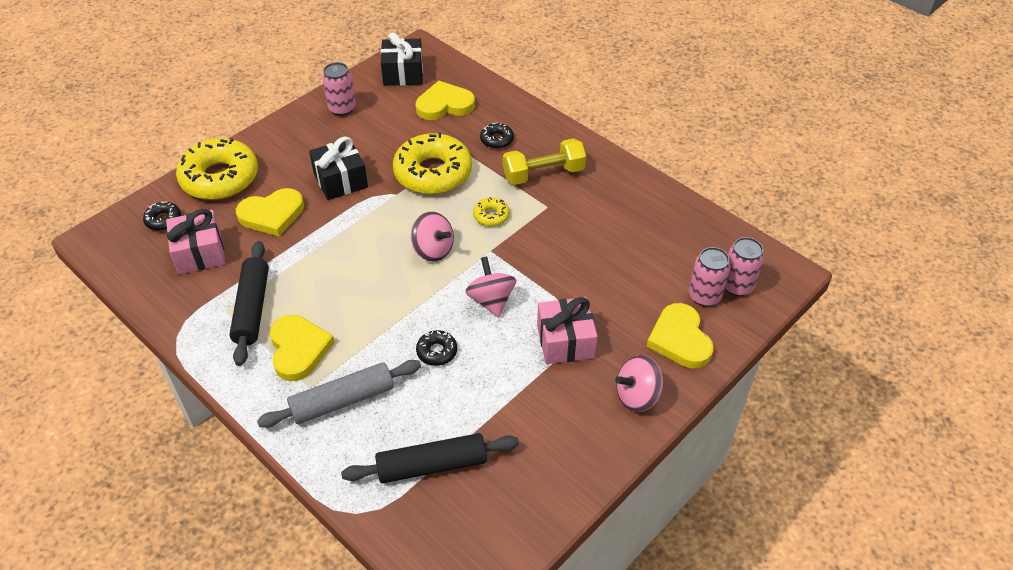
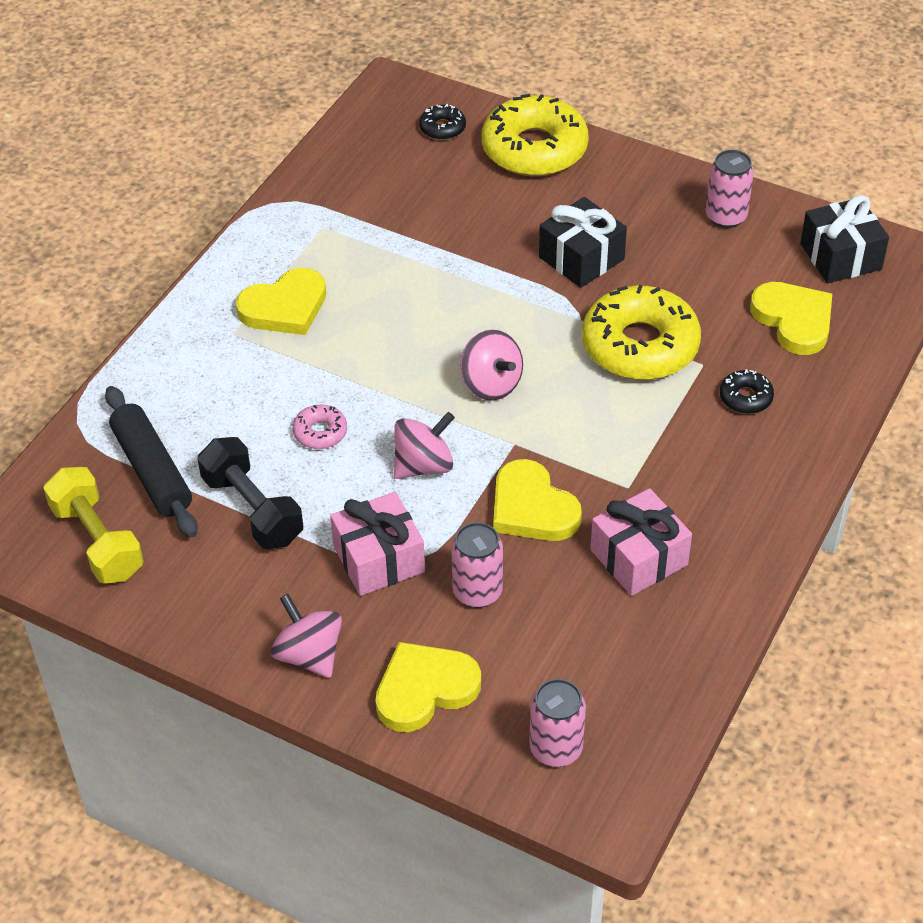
camera: 75 degrees right, 0 degrees up
(200, 253) = (402, 176): pink gift -> pink gift (639, 557)
(252, 308) = (333, 248): black rolling pin -> none
(272, 214) = (491, 215): yellow heart -> yellow heart (532, 508)
(342, 401) = (222, 367): grey rolling pin -> none
(433, 250) = (491, 384): pink spinning top -> pink spinning top turned 60 degrees counterclockwise
(437, 351) = (320, 432): black donut -> pink donut
(491, 216) = (582, 428): yellow donut -> none
(495, 406) = (252, 509): none -> black dumbbell
(543, 174) = (696, 468): yellow dumbbell -> yellow dumbbell (97, 541)
(704, 296) = (519, 708): pink can -> pink can (477, 592)

